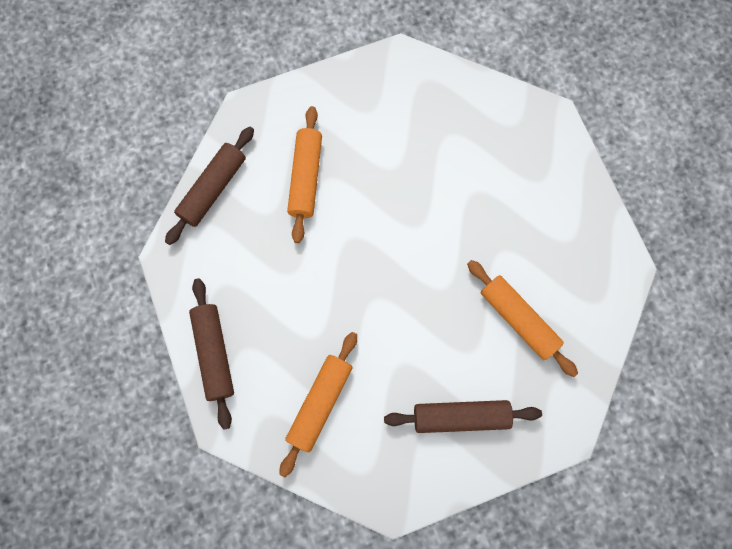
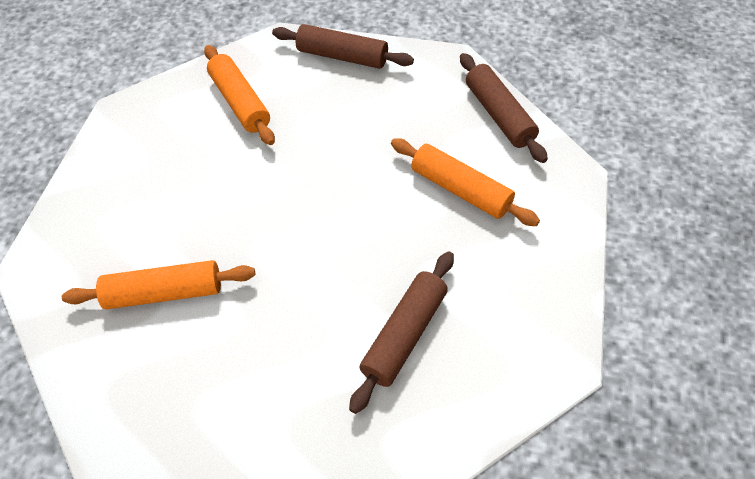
camera: 125 degrees right, 20 degrees down
(460, 416) = (132, 191): brown rolling pin -> brown rolling pin (405, 335)

